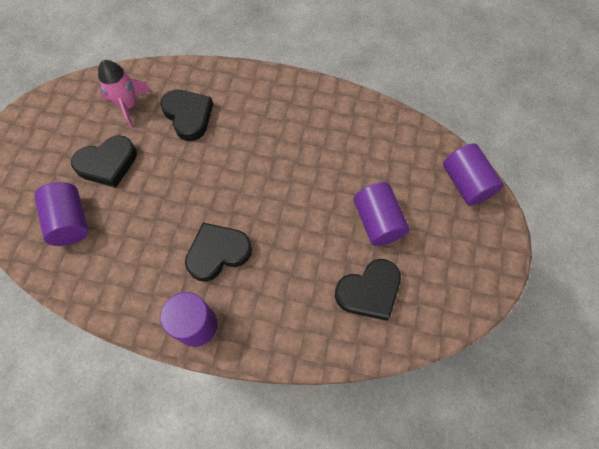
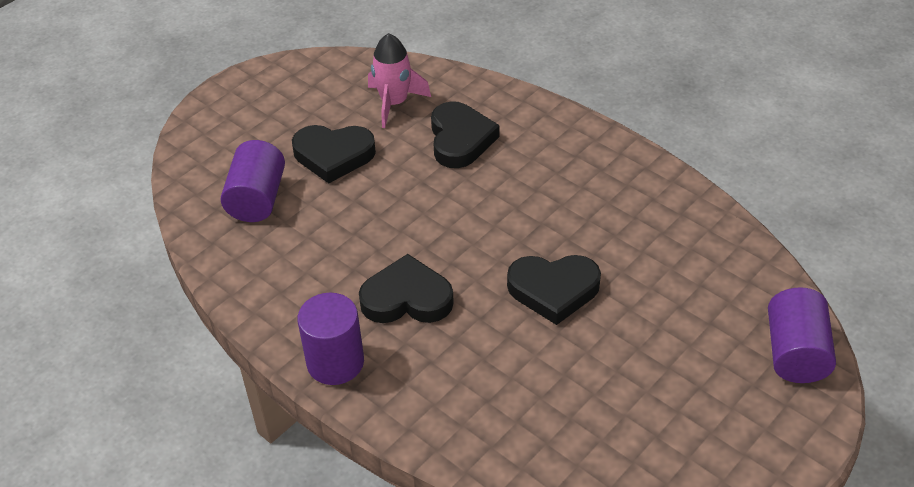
camera: 30 degrees right, 20 degrees down
(369, 291) = (574, 419): black heart -> black heart (553, 290)
(377, 222) = (636, 347): purple cylinder -> none

